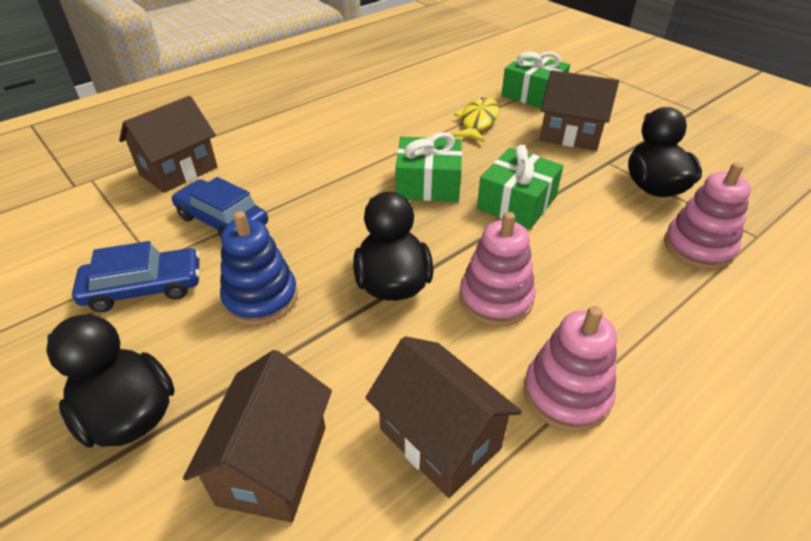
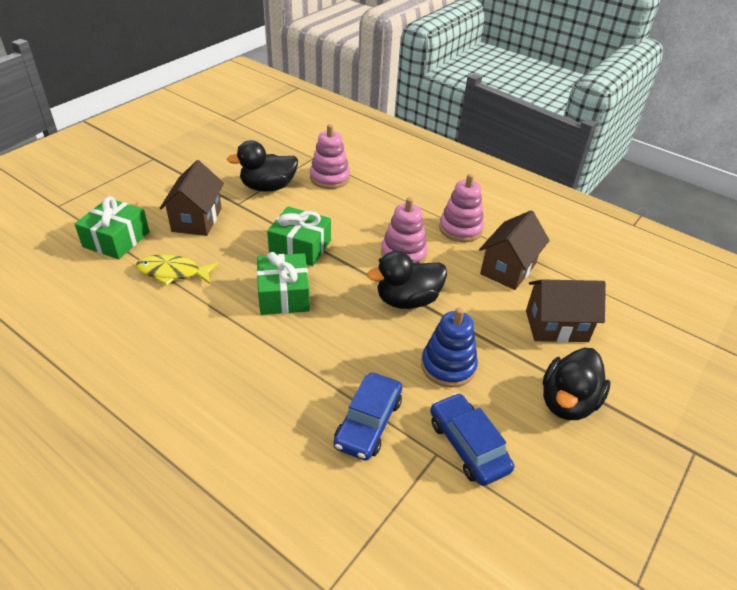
camera: 105 degrees left, 0 degrees up
(179, 171) = (293, 498): brown house -> none

